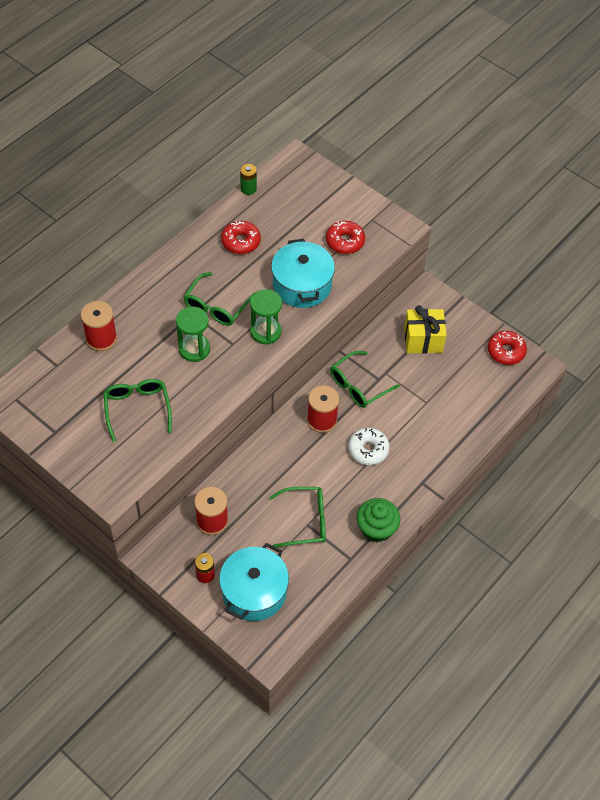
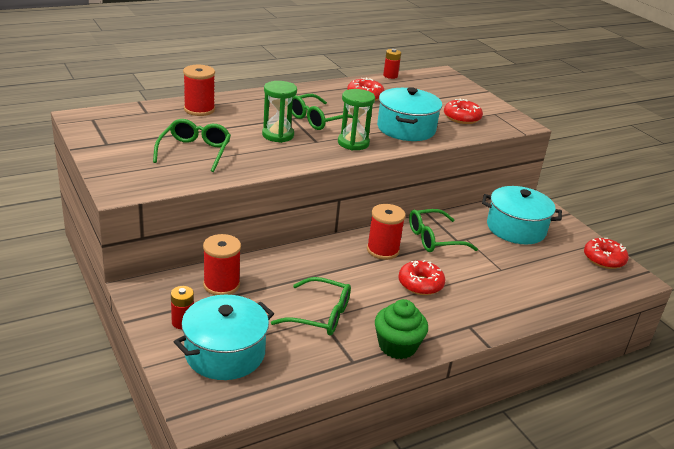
camera: 20 degrees right, 25 degrees down
(248, 189) = (390, 76): green battery -> red battery
(368, 450) = (420, 284): white donut -> red donut
(423, 340) = (516, 228): yellow gift -> turquoise pot

